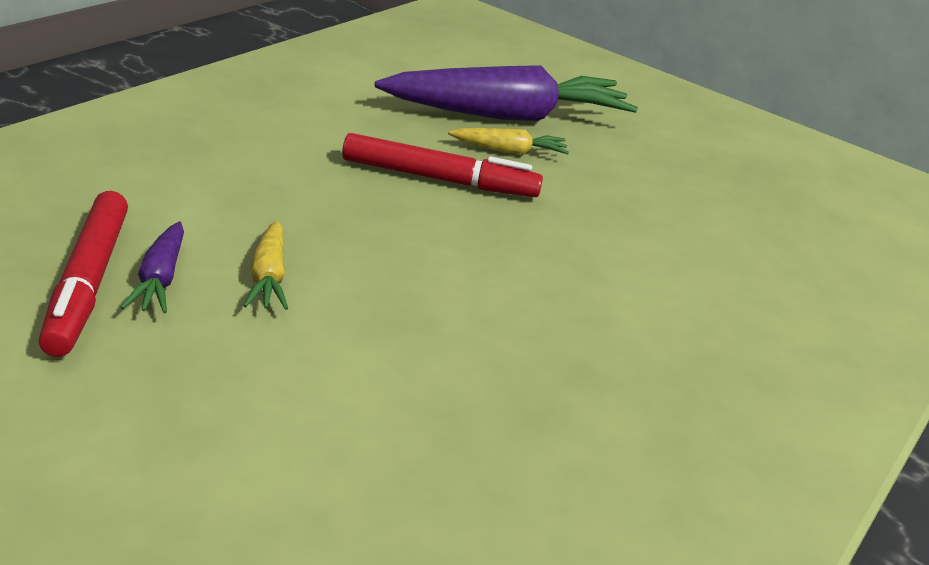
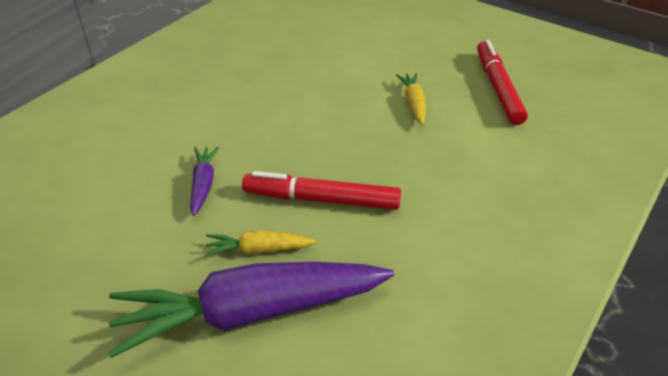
camera: 175 degrees left, 10 degrees up
(160, 279) = (466, 94): purple carrot -> purple carrot (203, 184)

